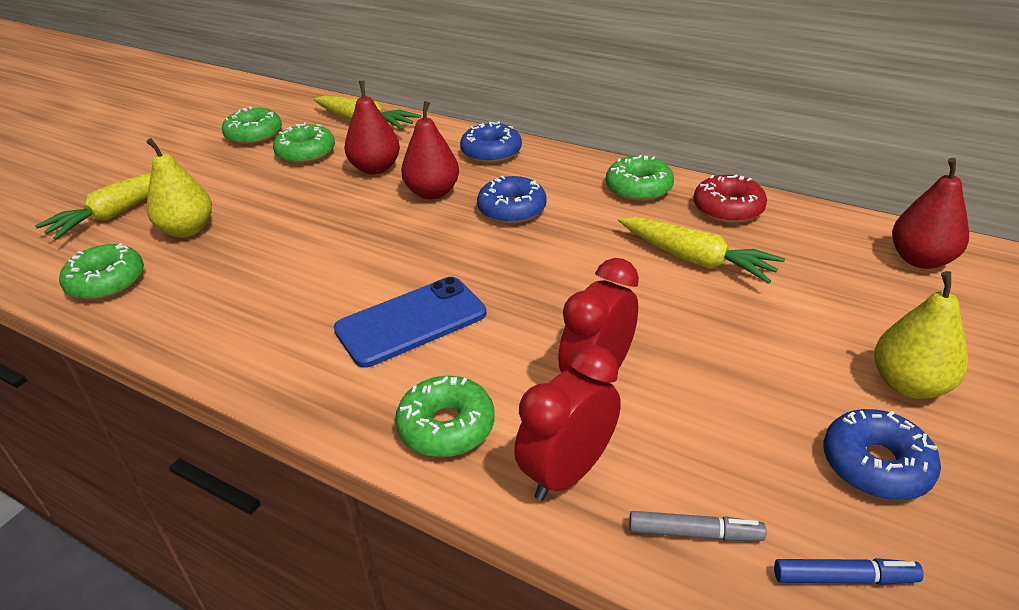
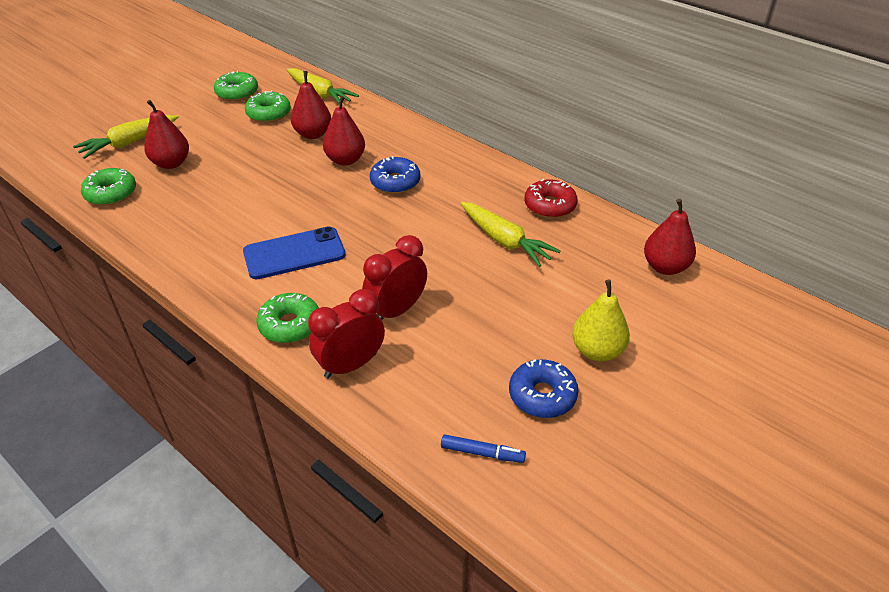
camera: 10 degrees right, 5 degrees up
(187, 230) = (171, 163): yellow pear -> red pear
(491, 152) = (401, 133): blue donut -> none
(638, 188) = (493, 179): green donut -> none
(694, 533) = (408, 413): grey marker -> none

